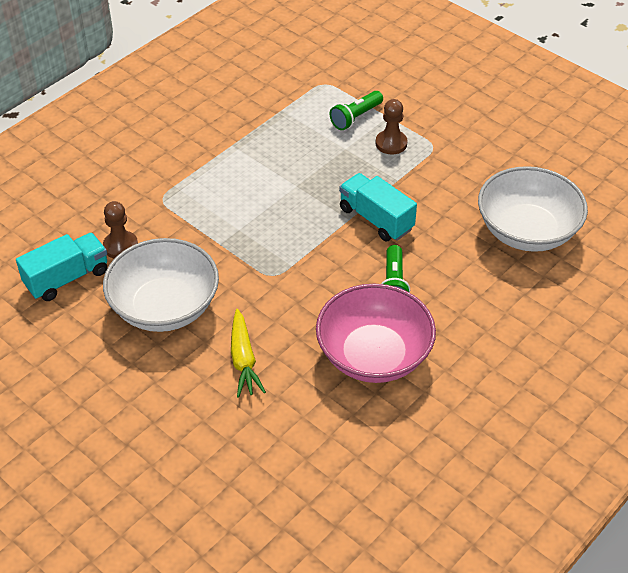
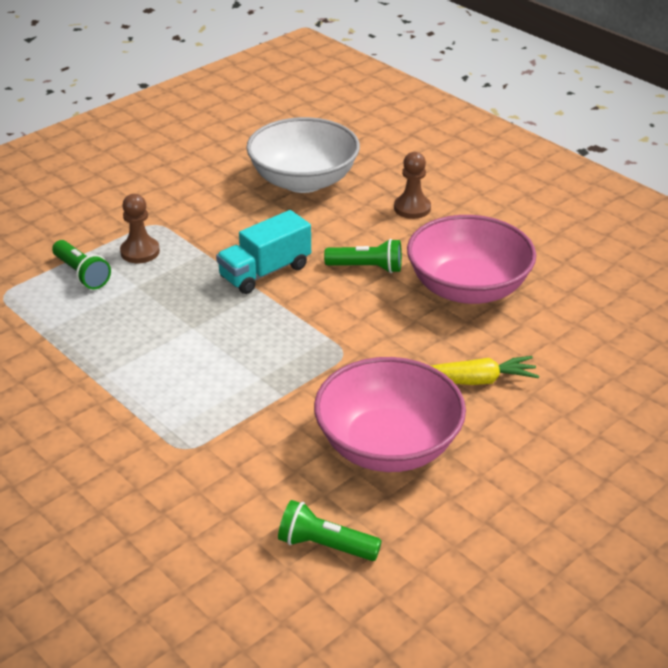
camera: 85 degrees left, 10 degrees down
(67, 278) = (325, 545): turquoise truck -> green flashlight
(120, 246) = (270, 489): brown pawn -> brown pawn (412, 208)
(165, 307) = (388, 445): white bowl -> pink bowl

